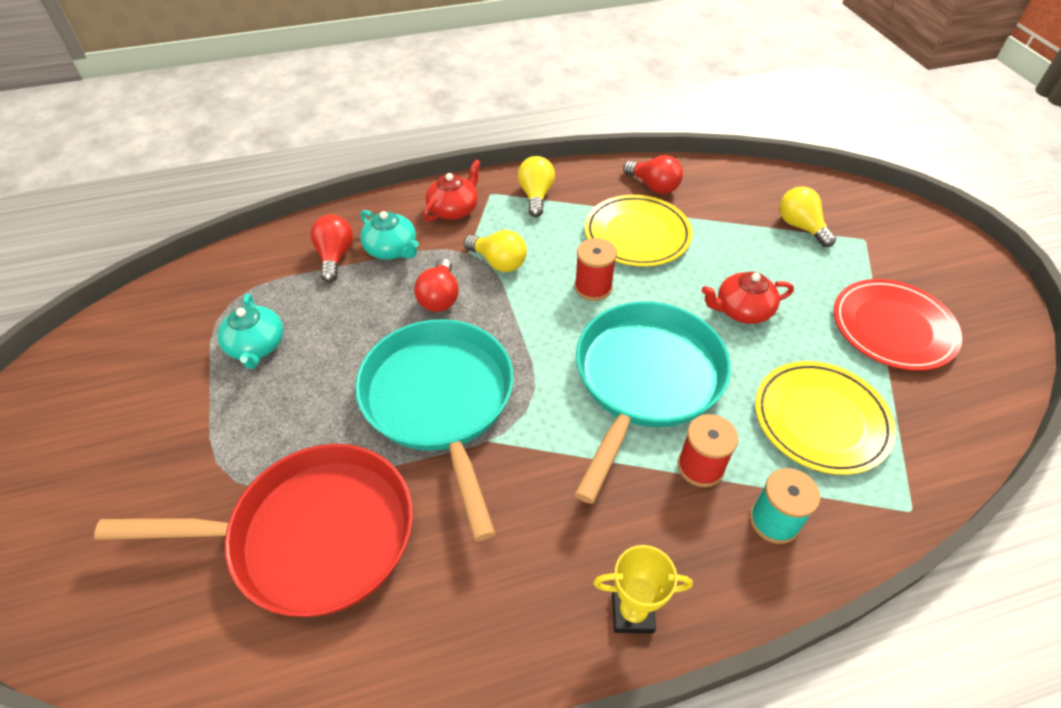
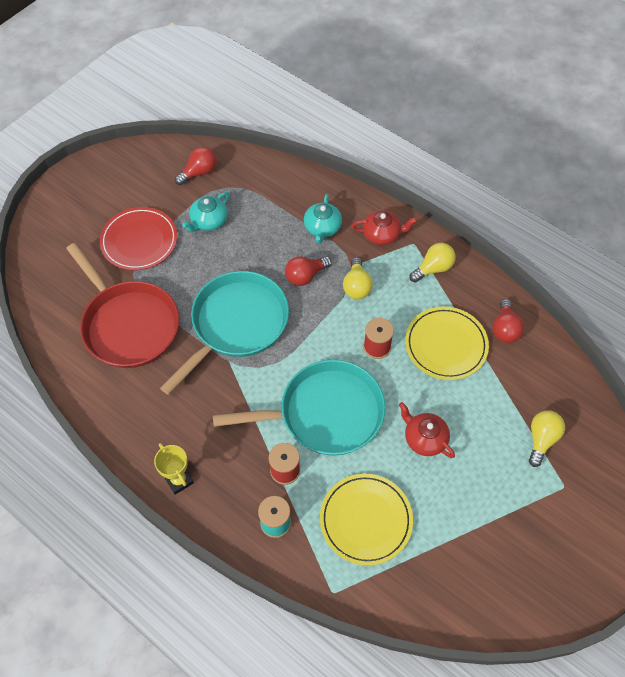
camera: 55 degrees right, 10 degrees up
(335, 256) = (294, 206): red light bulb -> red light bulb (199, 172)
(893, 327) = (481, 535): red plate -> red plate (139, 241)

